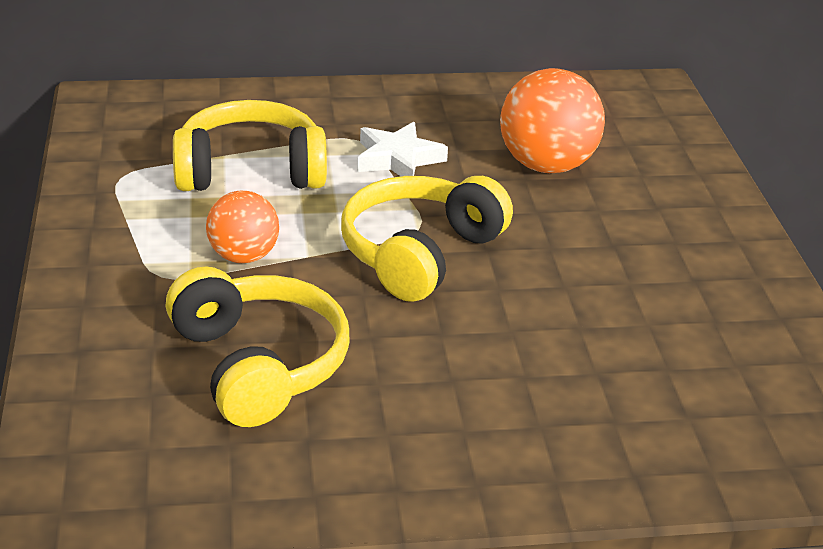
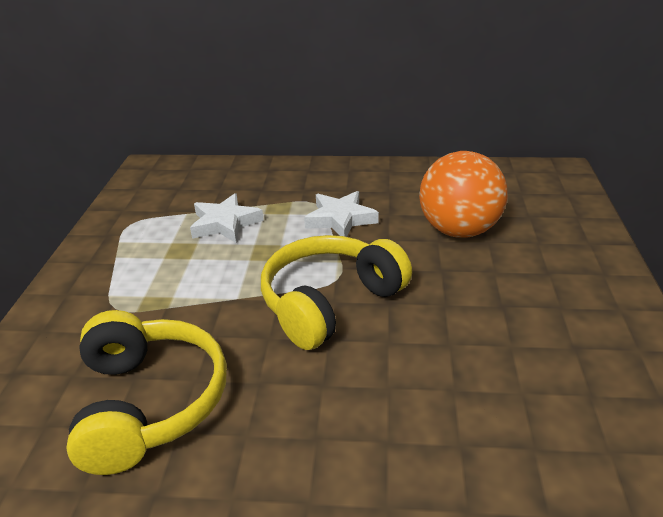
camera: 15 degrees right, 0 degrees up
(243, 256) = (186, 295): orange ball -> none
(250, 171) = (225, 223): yellow headphones -> white star

